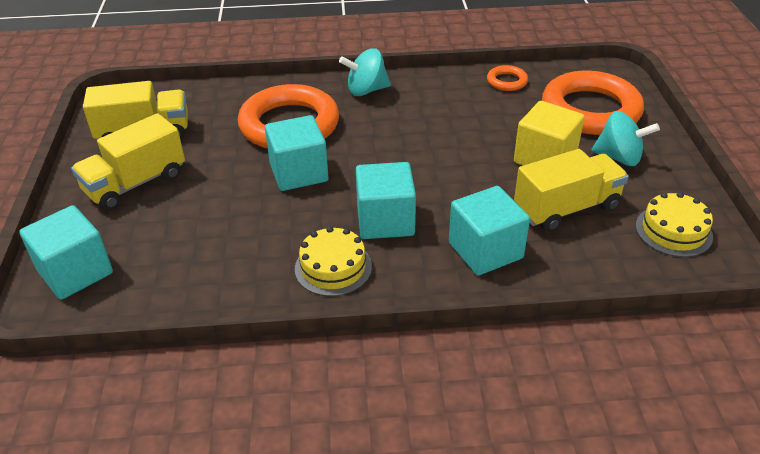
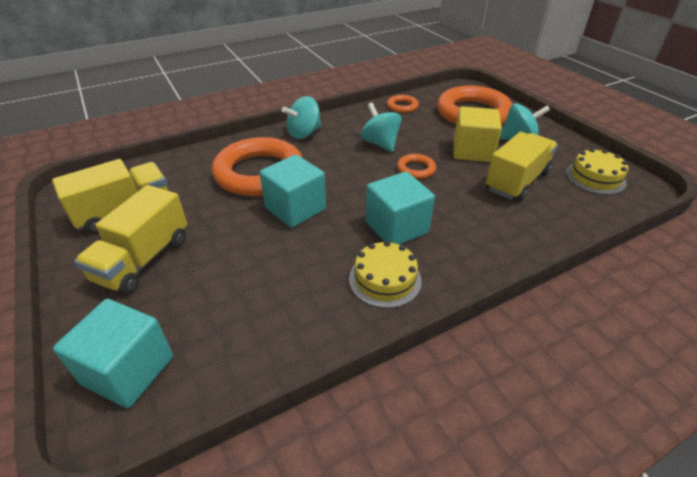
camera: 25 degrees left, 0 degrees up
(442, 122) = (380, 143): none -> turquoise spinning top
(458, 163) = (416, 169): none -> orange ring
(485, 250) = (490, 228): turquoise cube -> none

